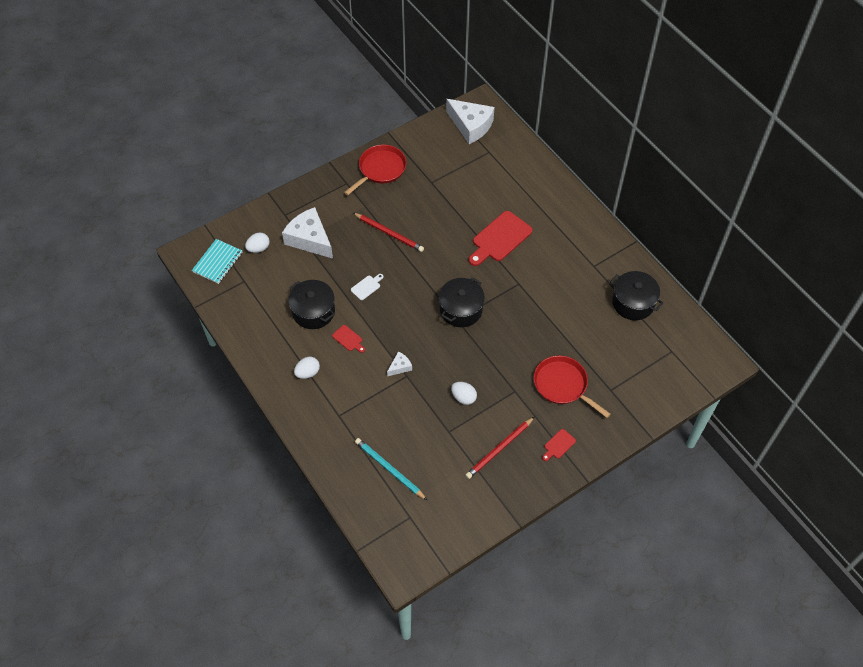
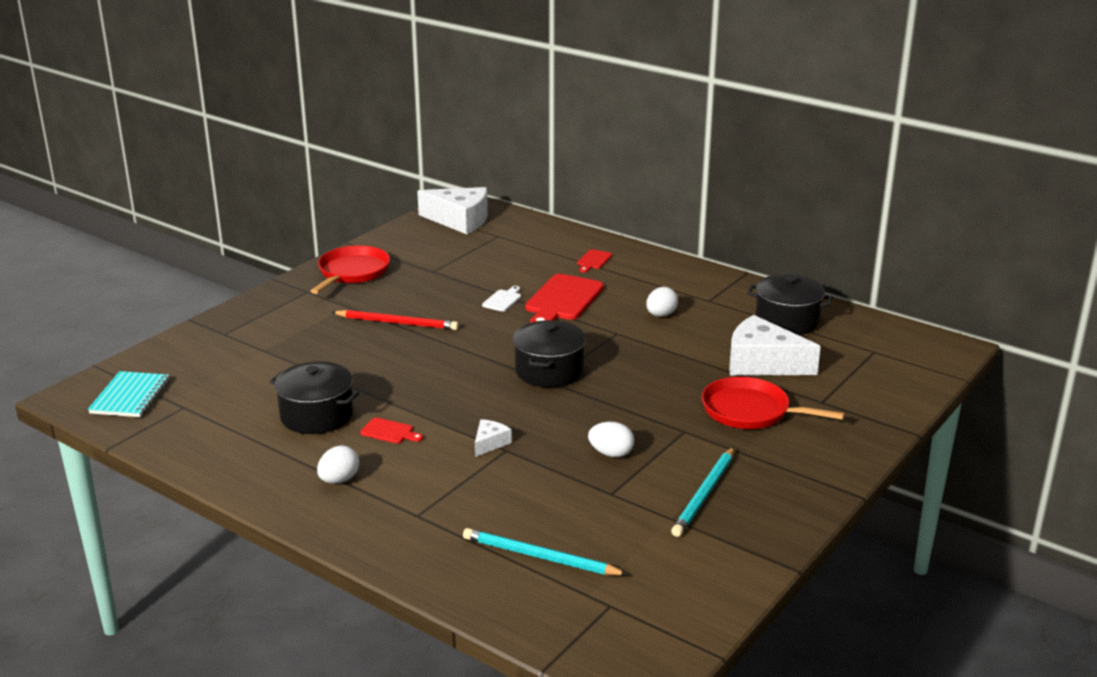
camera: 20 degrees left, 30 degrees down
(258, 248) = (195, 371): white egg -> white egg (661, 315)
(310, 239) = (275, 349): white cheese -> white cheese (762, 363)
(366, 287) = (390, 376): white cutting board -> white cutting board (503, 300)
(499, 449) = (704, 494): red pencil -> turquoise pencil
(558, 445) = (791, 470): red cutting board -> red cutting board (593, 260)

